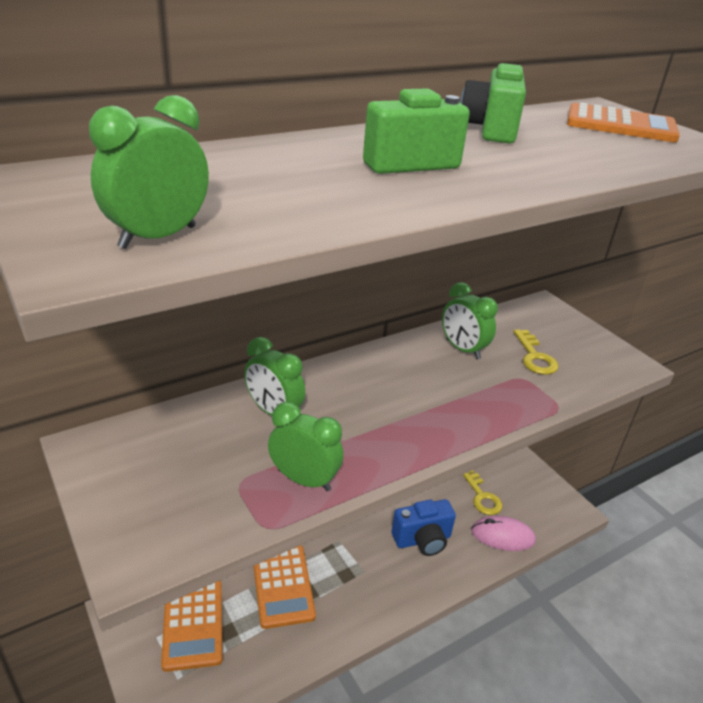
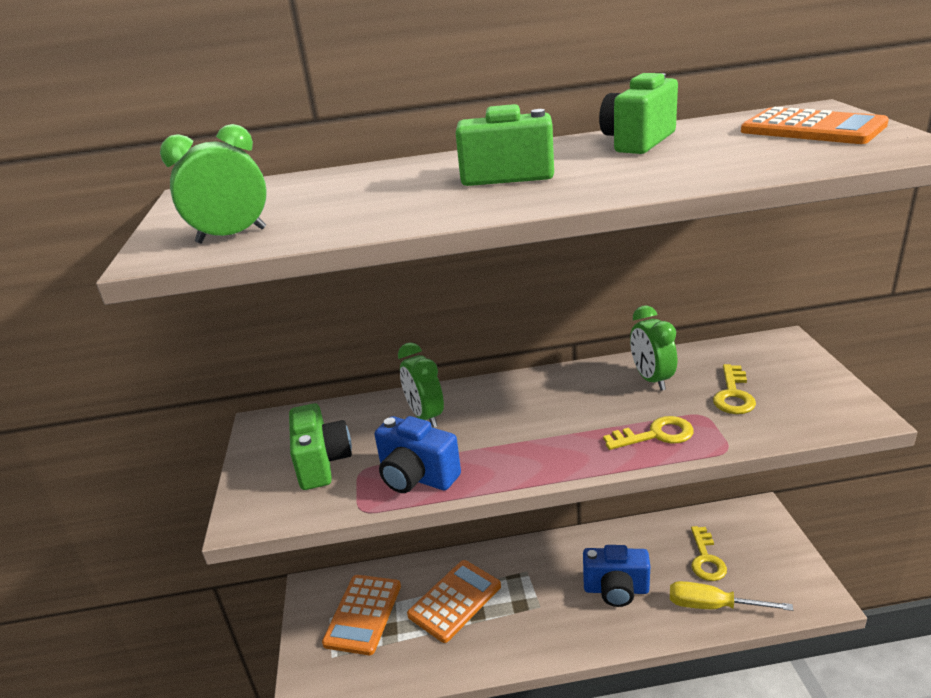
camera: 30 degrees right, 5 degrees down
(189, 482) = (322, 463): none -> green camera
(282, 585) = (455, 601): orange calculator -> orange calculator turned 150 degrees counterclockwise
(304, 480) = (417, 477): green clock -> blue camera
(496, 402) = (656, 435): none -> yellow key
(502, 536) = (712, 606): pink mouse -> yellow screwdriver

